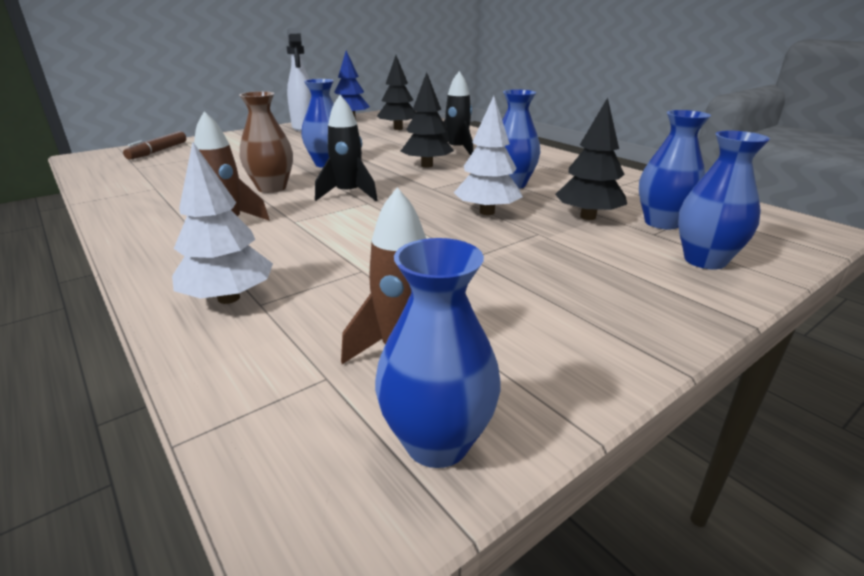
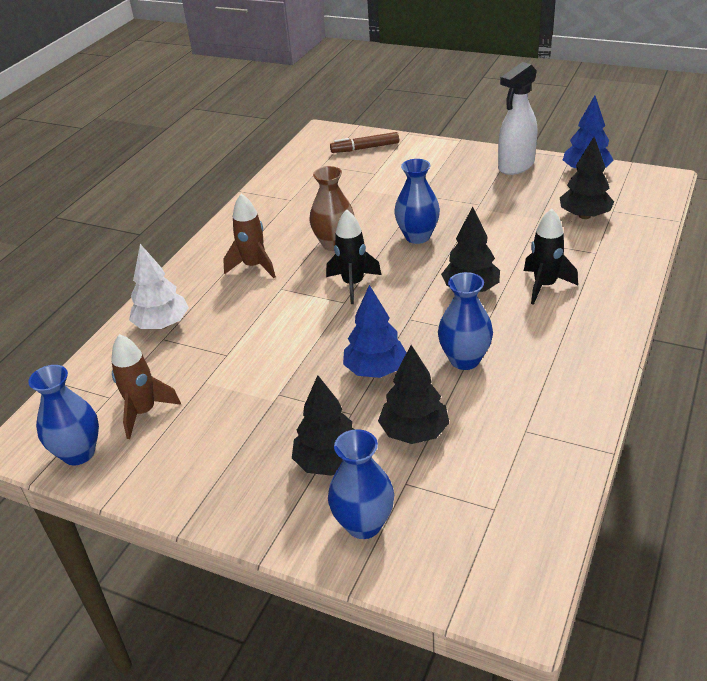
camera: 65 degrees right, 10 degrees up
(487, 212) = (375, 370): white tree -> blue tree
(605, 256) = (329, 462): none -> black tree
(662, 223) = (439, 484): blue vase -> none

